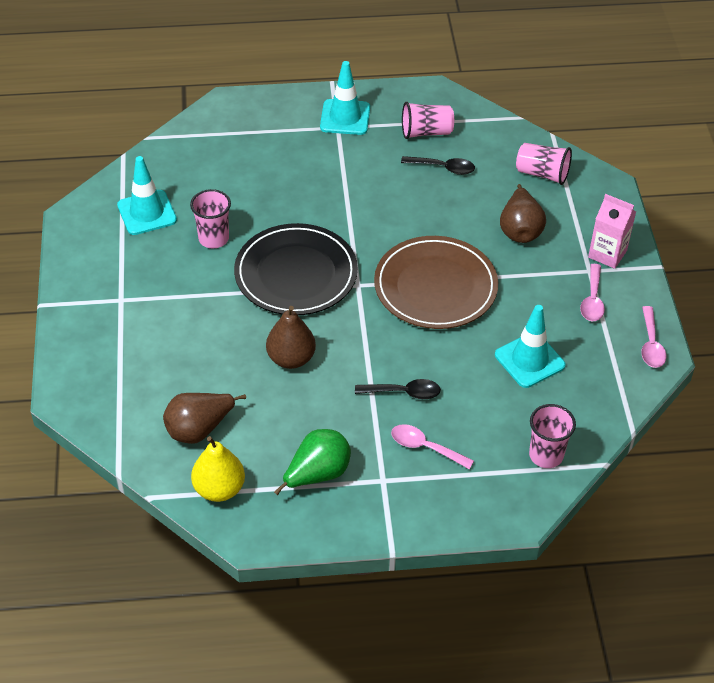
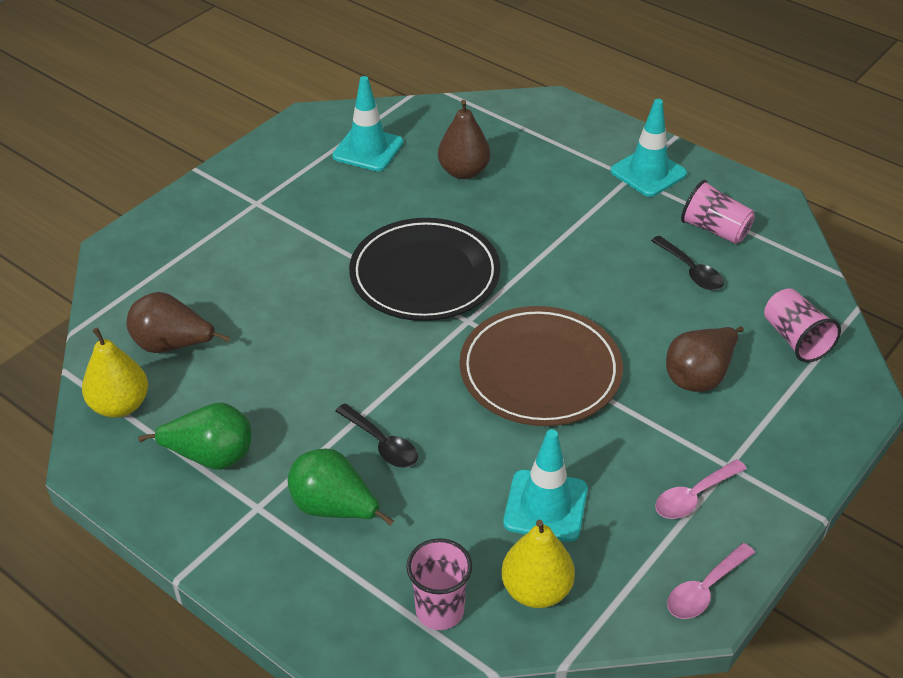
camera: 45 degrees right, 5 degrees down
(213, 238) = (394, 202): pink cup -> none
(291, 358) = (324, 342): brown pear -> brown pear (463, 172)
(425, 447) = (334, 508): pink spoon -> green pear
(578, 407) = (536, 590): none -> yellow pear
(607, 254) = (771, 463): pink carton -> none

